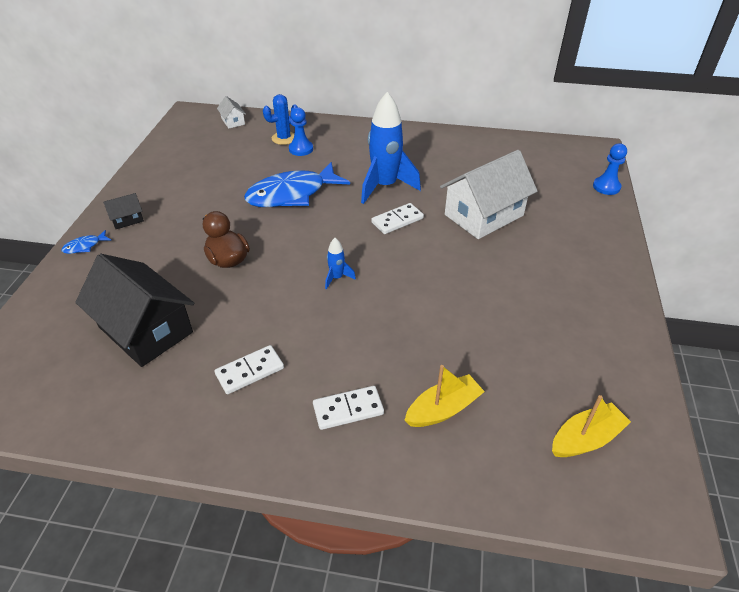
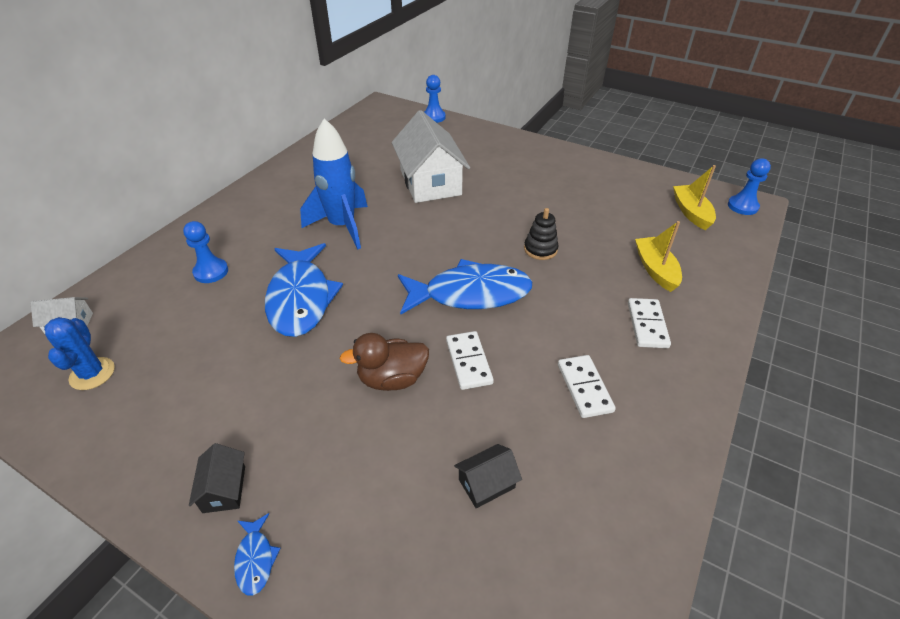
camera: 70 degrees left, 0 degrees up
(145, 330) = (486, 483): black house -> black house, size x0.43
(284, 138) = (171, 281): blue cactus -> blue cactus (92, 374)
(337, 278) = (470, 294): blue rocket -> blue fish
(397, 220) = (404, 233): white domino -> white domino (468, 362)
(424, 311) = (540, 249): none -> black stacking toy
(648, 502) = (742, 206): none -> blue pawn

